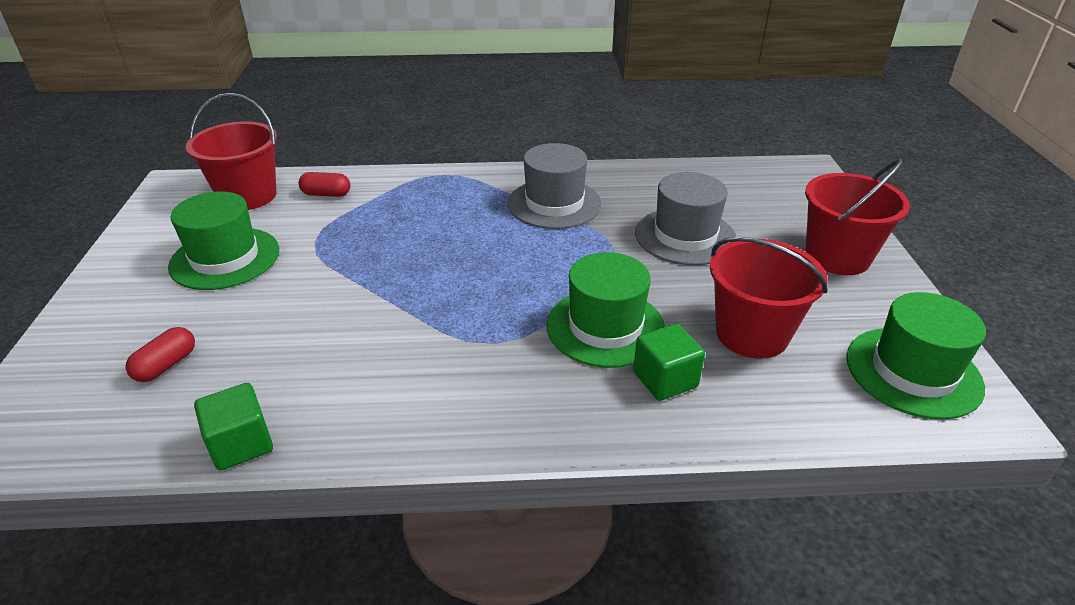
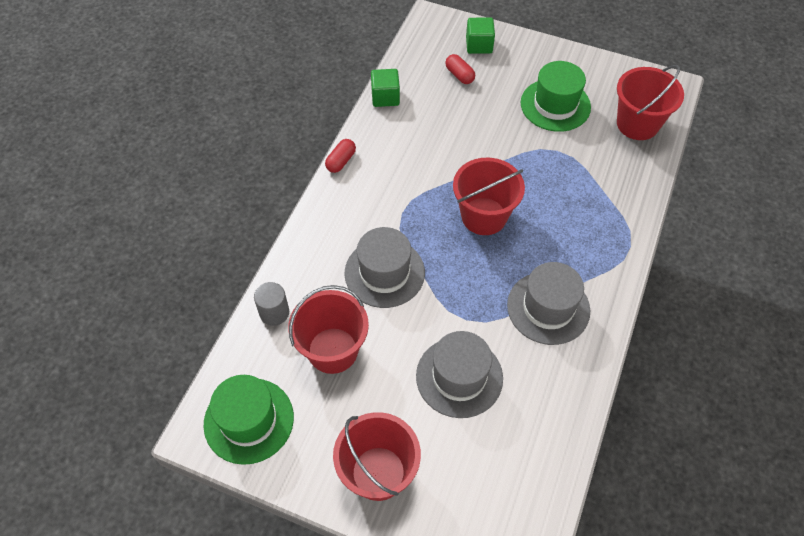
camera: 115 degrees right, 20 degrees up
(326, 194) = (623, 167): red capsule -> red capsule (341, 161)
(457, 271) = (484, 216): none -> red bucket
(605, 327) = (384, 273): green hat -> grey hat
(665, 379) = (324, 280): green cube -> green cube (479, 45)
(759, 412) = (274, 312): none -> grey cylinder

